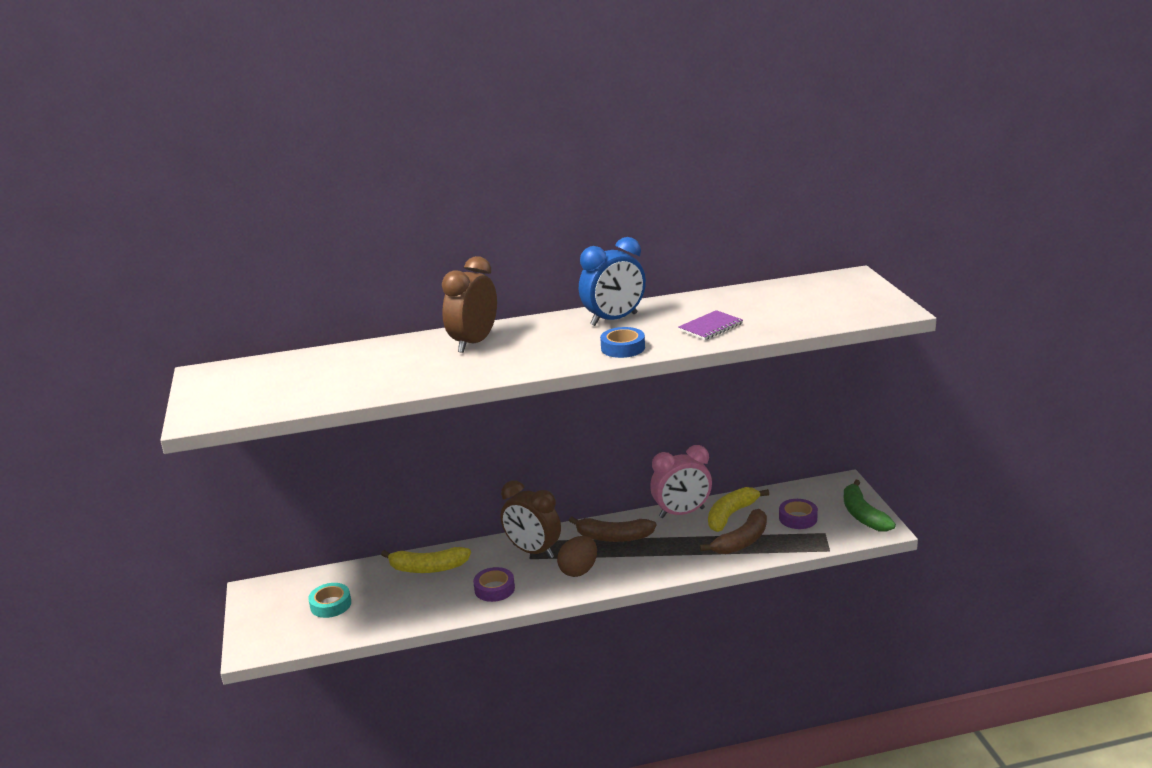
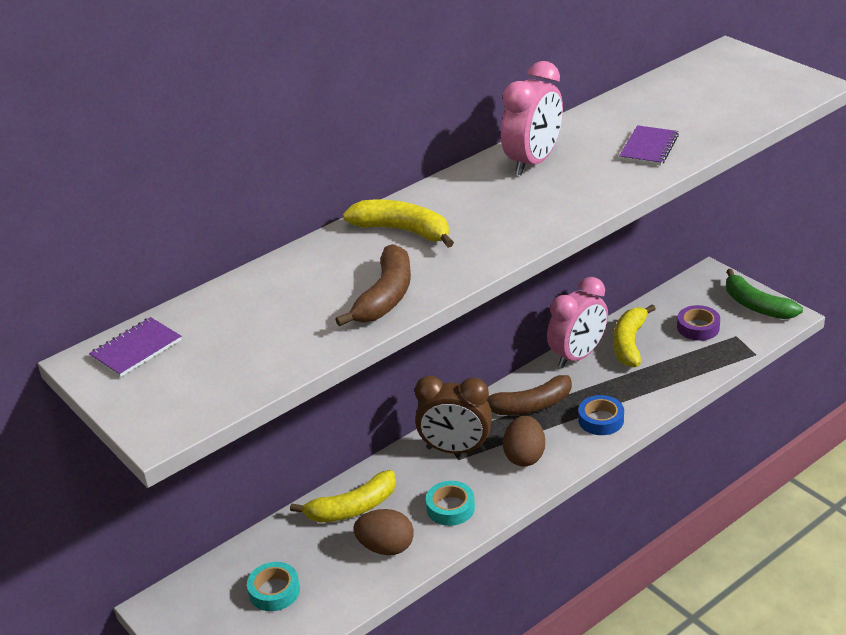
camera: 25 degrees left, 10 degrees up
(235, 373) = (136, 349): none -> purple notebook
(427, 601) = (386, 547): none -> brown egg
(474, 343) = (403, 231): brown clock -> yellow banana
(494, 589) = (450, 508): purple tape -> turquoise tape
(614, 319) = (533, 162): blue clock -> pink clock
(623, 348) = (583, 196): blue tape -> blue tape (601, 420)
(741, 541) = (664, 370): brown banana -> brown banana (385, 296)

